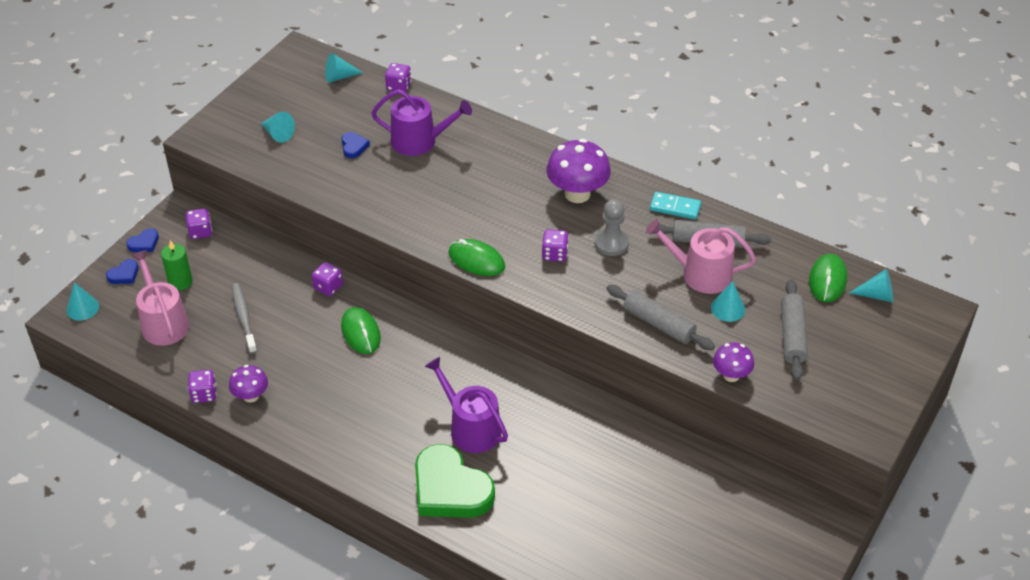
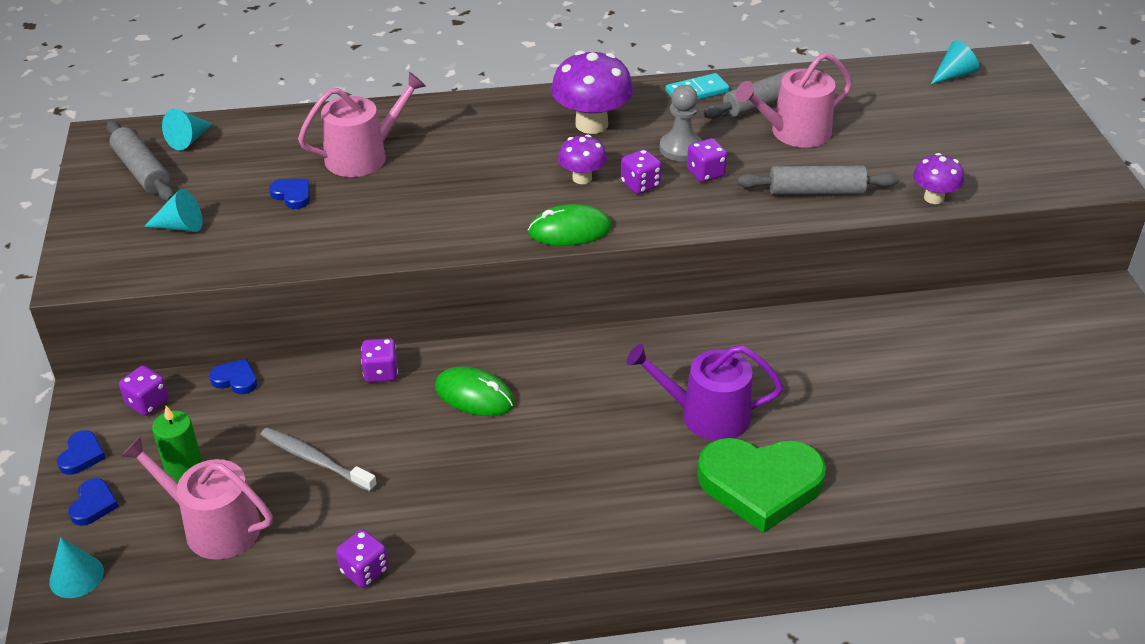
camera: 40 degrees left, 5 degrees down
(251, 396) = (426, 536): purple mushroom -> purple mushroom (582, 178)
(254, 245) = (235, 379): none -> blue heart
(398, 86) = (273, 118): purple dice -> purple dice (705, 173)
(419, 141) = (363, 156): purple watering can -> pink watering can
(728, 308) = (855, 147): turquoise cone -> none
(792, 335) = (935, 139): grey rolling pin -> grey rolling pin (142, 171)
(827, 280) = (901, 83): green mouse -> none

